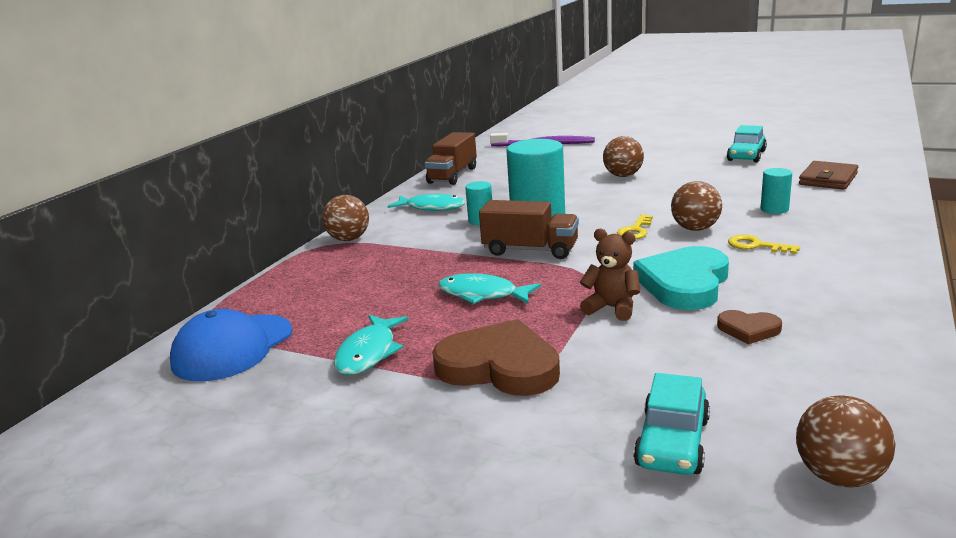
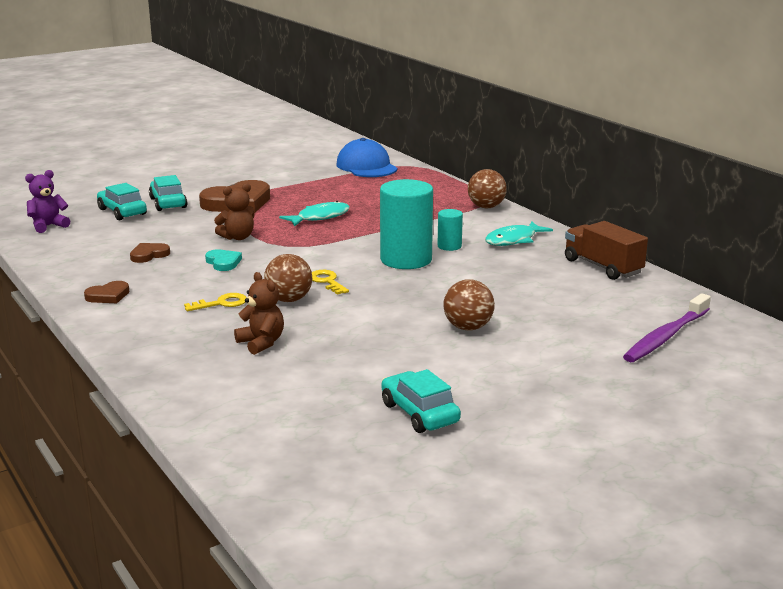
camera: 120 degrees right, 0 degrees up
(369, 353) = (305, 186): turquoise fish -> none
(530, 250) = (360, 244): brown truck -> none
(577, 423) = (168, 203): none -> turquoise car
(684, 283) = (223, 262): turquoise heart -> turquoise heart, size x0.49
(774, 209) = (261, 343): turquoise cylinder -> brown teddy bear
(828, 179) = (271, 407): brown wallet -> none
(839, 476) = (48, 226): brown ball -> purple teddy bear
(861, 295) = (108, 296): none -> brown heart

